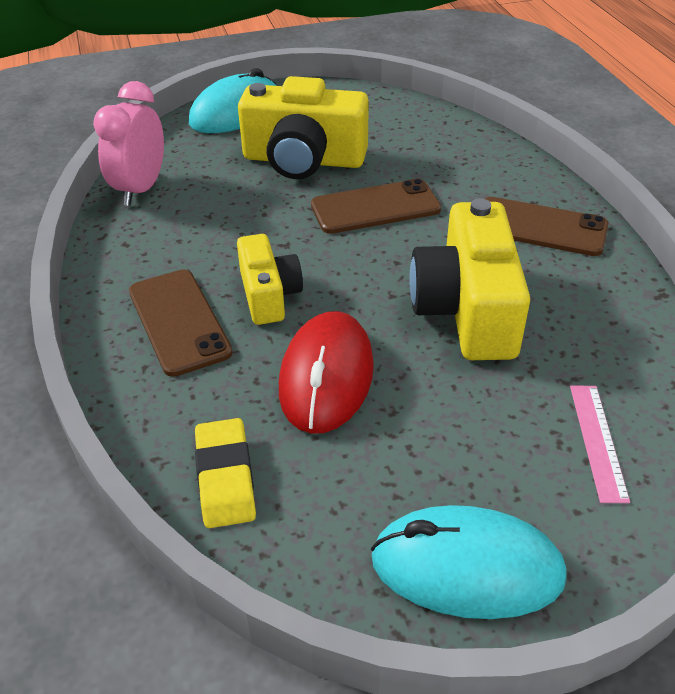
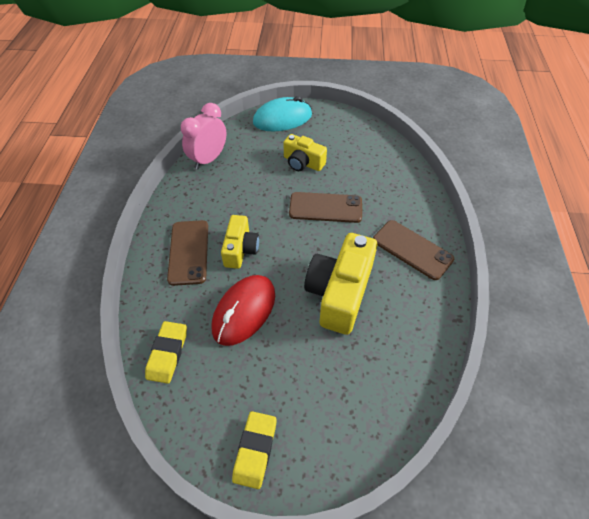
camera: 20 degrees right, 10 degrees up
(303, 160) = (303, 163): yellow camera -> yellow camera, size x0.59
(467, 568) = (255, 450): turquoise mouse -> yellow eraser
(598, 441) = (364, 402): pink ruler -> none

